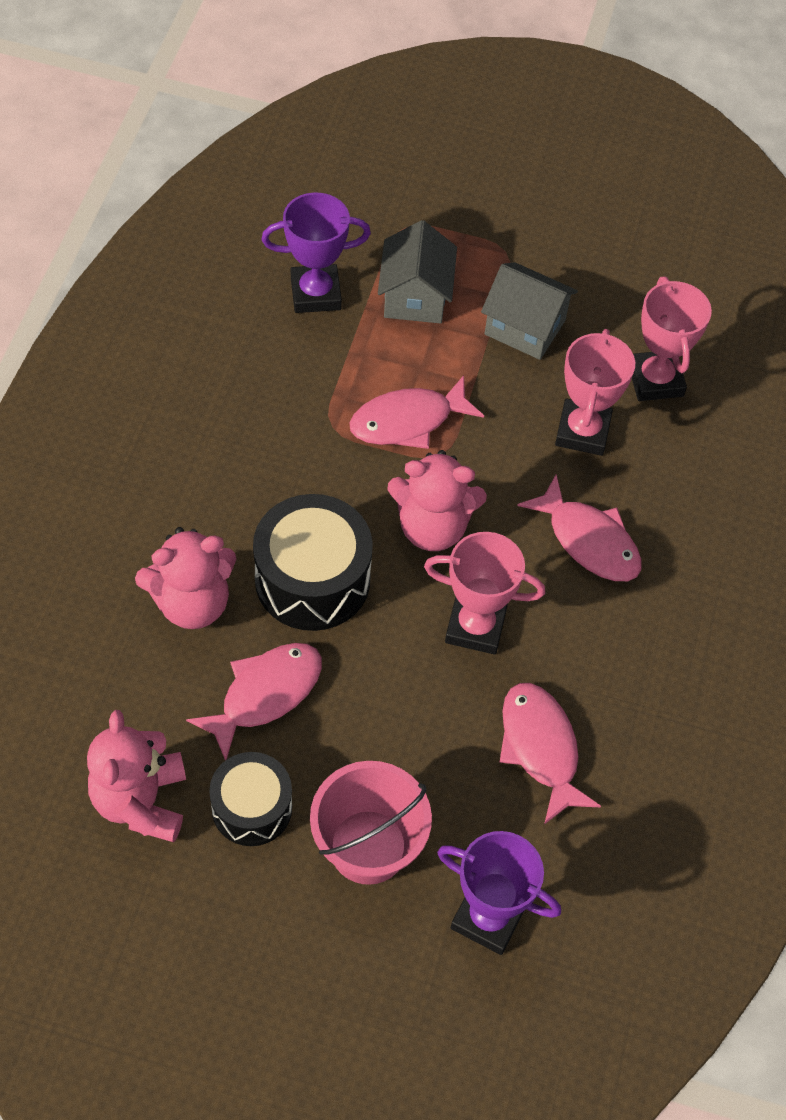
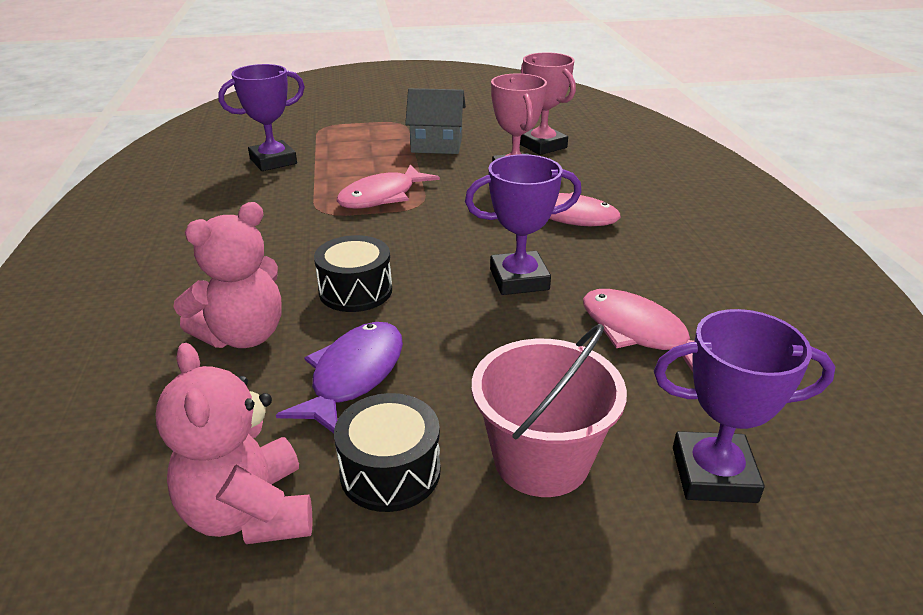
camera: 20 degrees left, 25 degrees down
(265, 694) = (353, 376): pink fish -> purple fish
(312, 579) = (355, 291): black drum -> black drum, size x0.64
(415, 296) = (349, 148): grey house -> none
(432, 527) = (440, 238): pink teddy bear -> none
(475, 627) = (519, 279): pink trophy -> purple trophy

